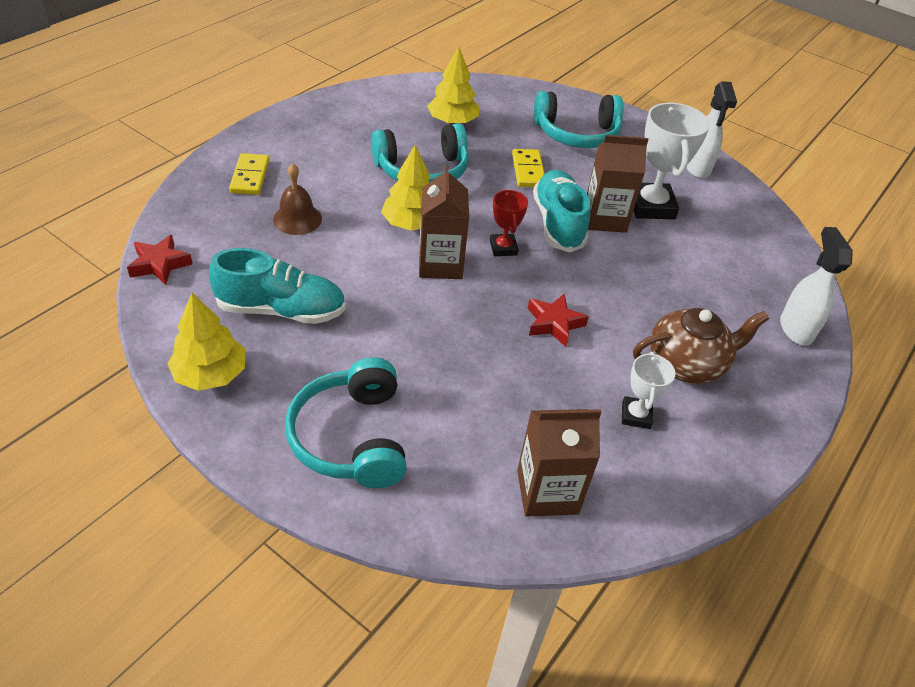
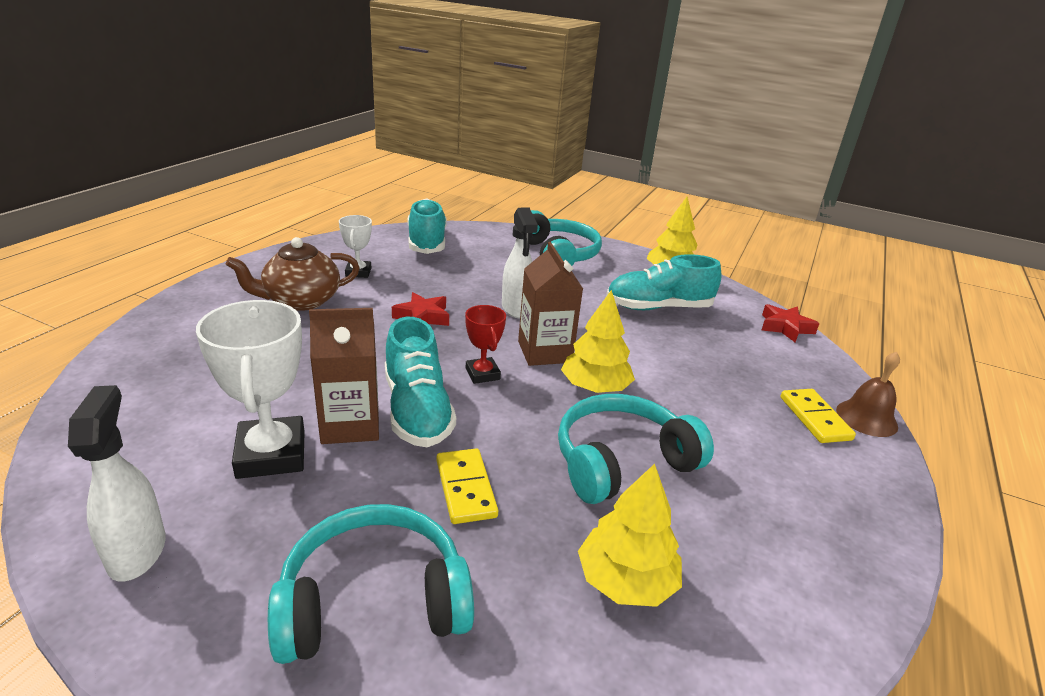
camera: 170 degrees right, 15 degrees down
(297, 219) = (716, 377): brown bell -> brown bell (866, 418)
(547, 492) = (427, 242): brown carton -> turquoise shoe
(795, 329) = (162, 333): white spray bottle -> white spray bottle (516, 309)

